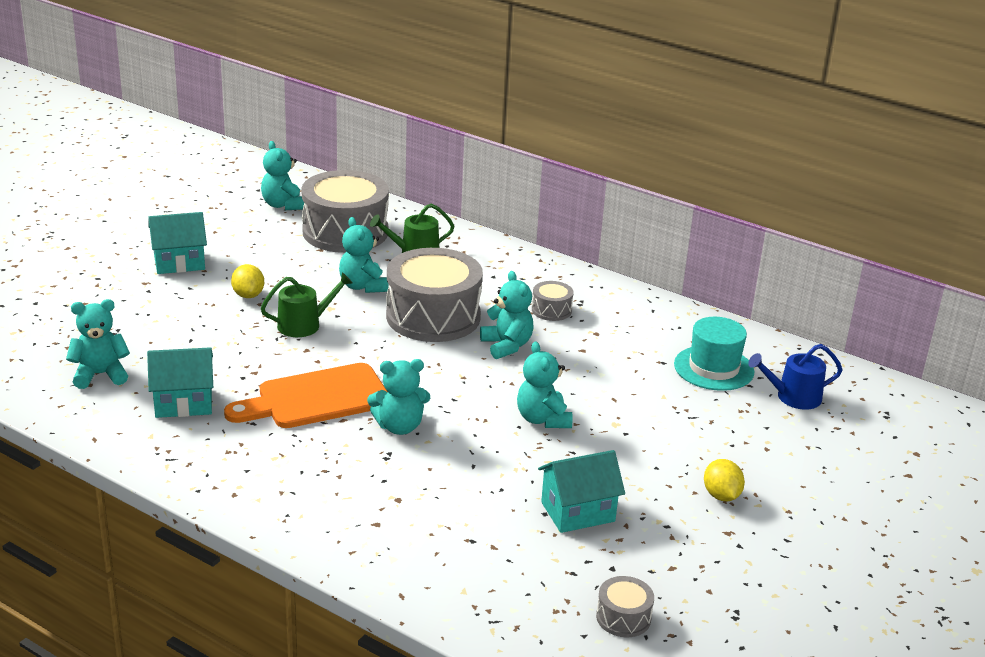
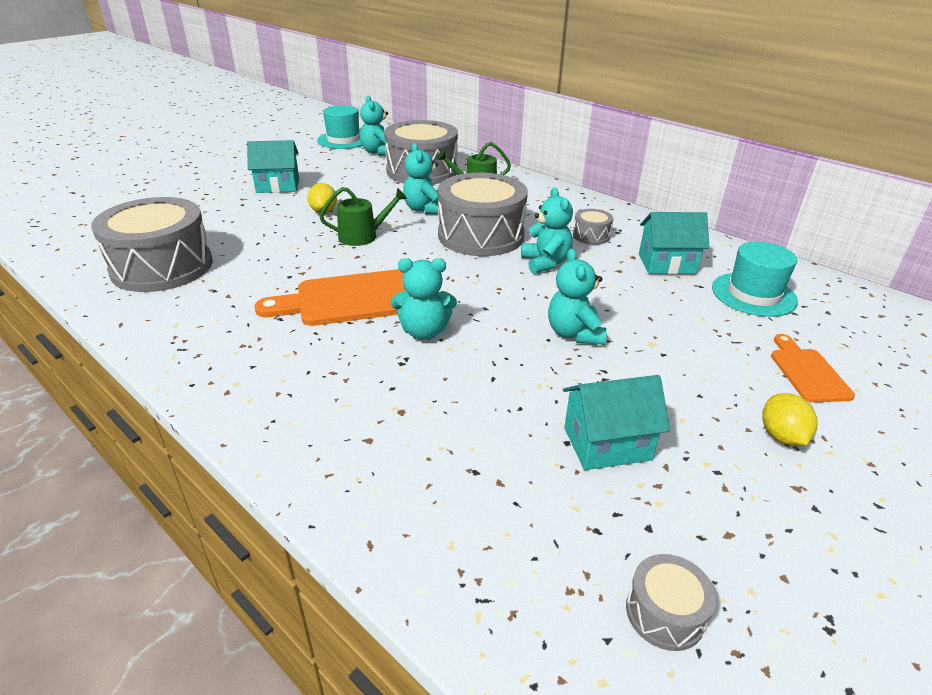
camera: 10 degrees right, 5 degrees up
(100, 375) = (162, 267): turquoise teddy bear -> grey drum
(183, 403) = (223, 296): turquoise house -> turquoise house (666, 264)
(232, 187) = (343, 140): none -> turquoise hat
(751, 441) = (807, 372): none -> orange cutting board
(793, 397) = (845, 328): blue watering can -> none

